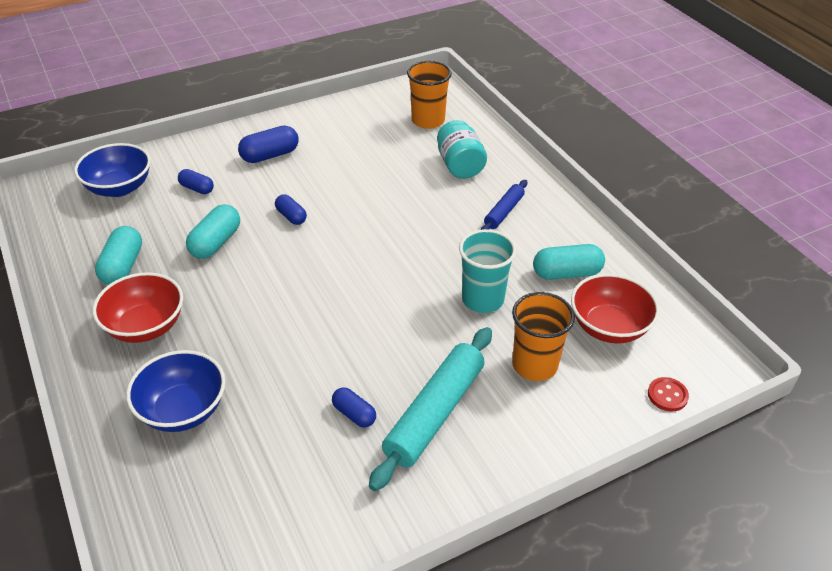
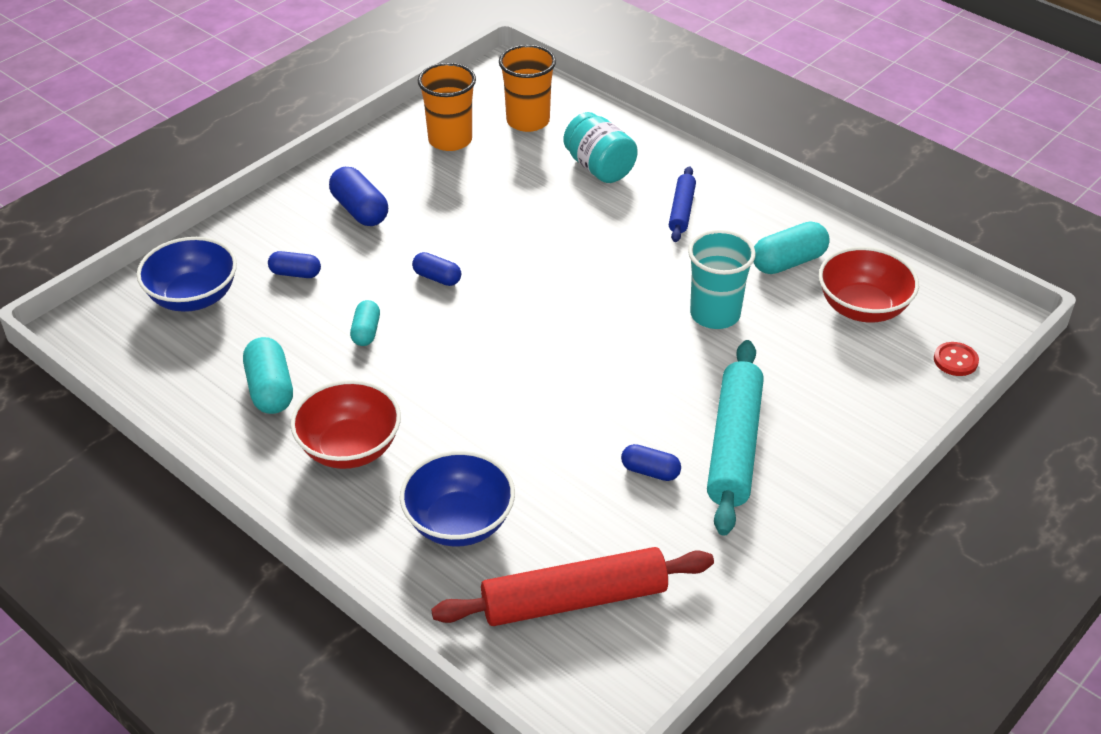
camera: 20 degrees left, 0 degrees up
(215, 242) = (366, 332): turquoise capsule -> turquoise capsule, size x0.62
(226, 505) = (574, 599): none -> red rolling pin
(270, 155) = (360, 210): blue capsule -> blue capsule turned 75 degrees counterclockwise
(534, 365) = (808, 368): orange cup -> orange cup (450, 140)

